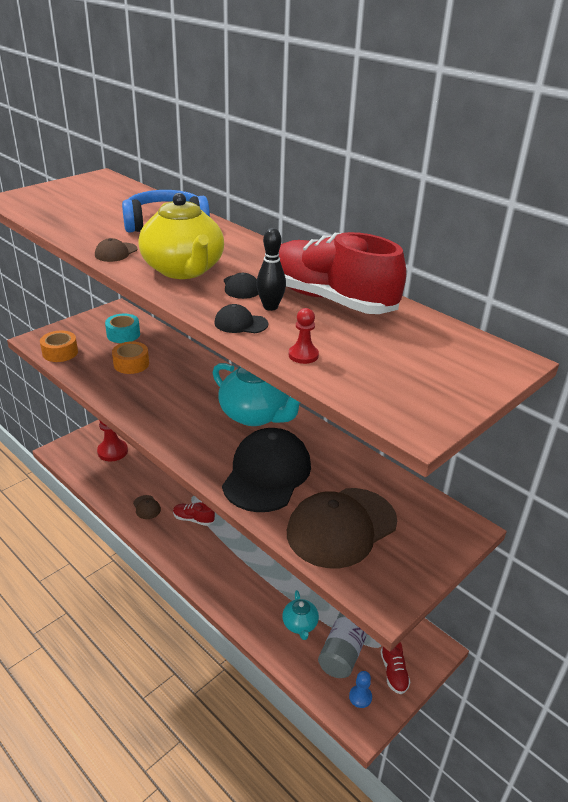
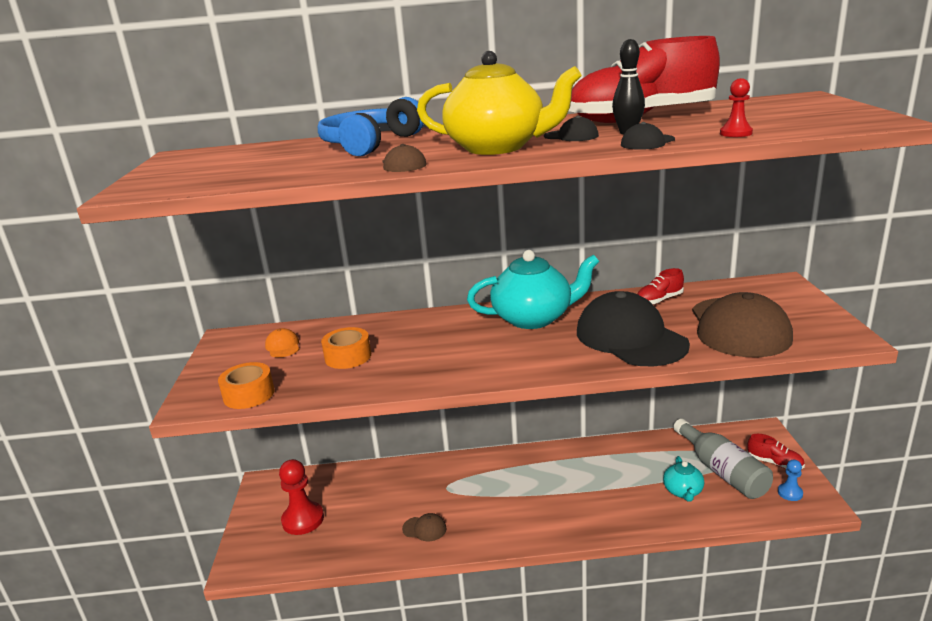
camera: 45 degrees left, 10 degrees down
(123, 334) = (283, 346): turquoise tape -> orange cap
(193, 519) = (480, 502): red shoe -> red shoe (659, 300)
(300, 625) = (683, 491): turquoise teapot -> turquoise teapot turned 60 degrees clockwise

